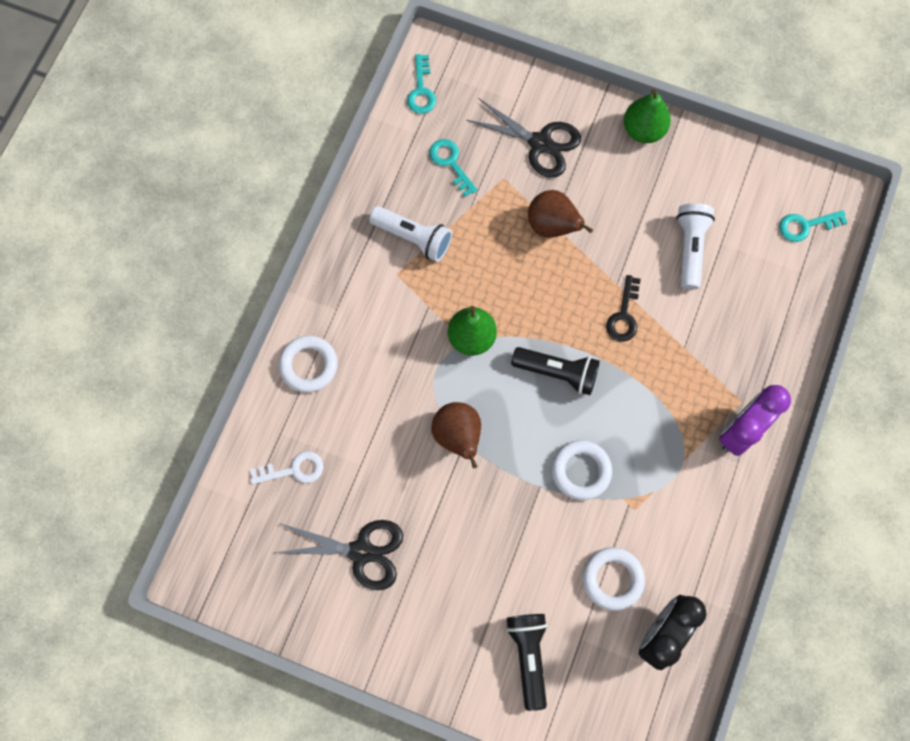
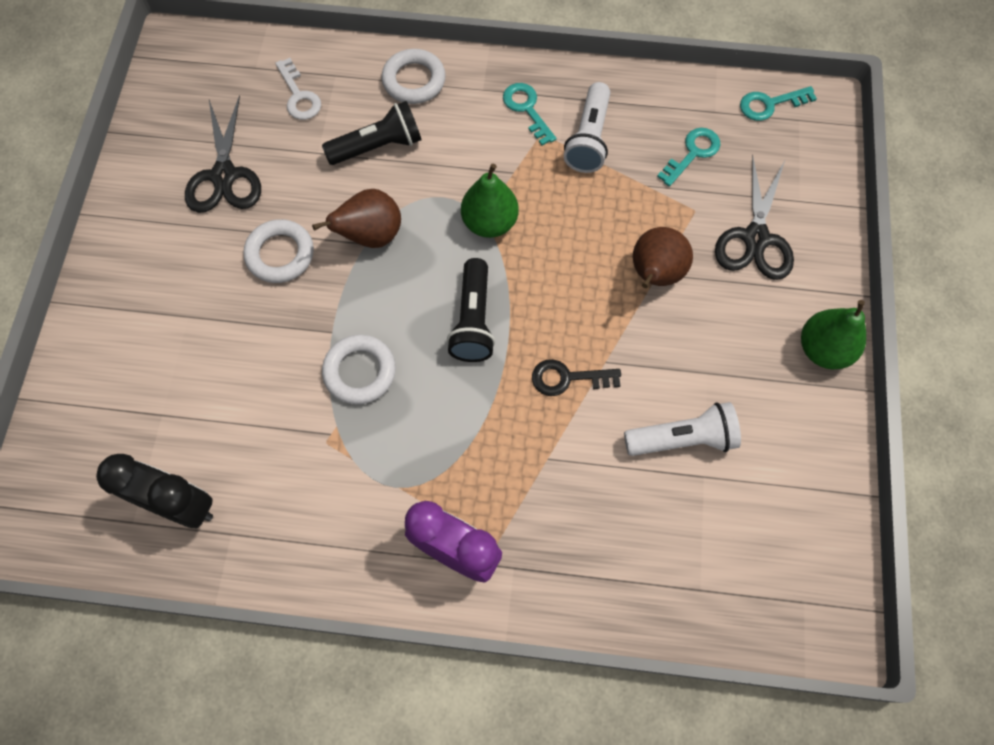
camera: 75 degrees right, 5 degrees down
(528, 656) = (134, 363): black flashlight -> black flashlight (378, 146)
(612, 579) = (237, 434): white ring -> white ring (280, 254)
(805, 226) = (770, 584): turquoise key -> turquoise key (526, 109)

